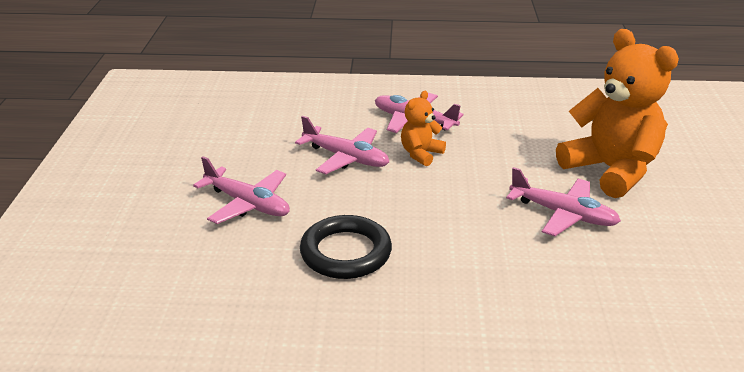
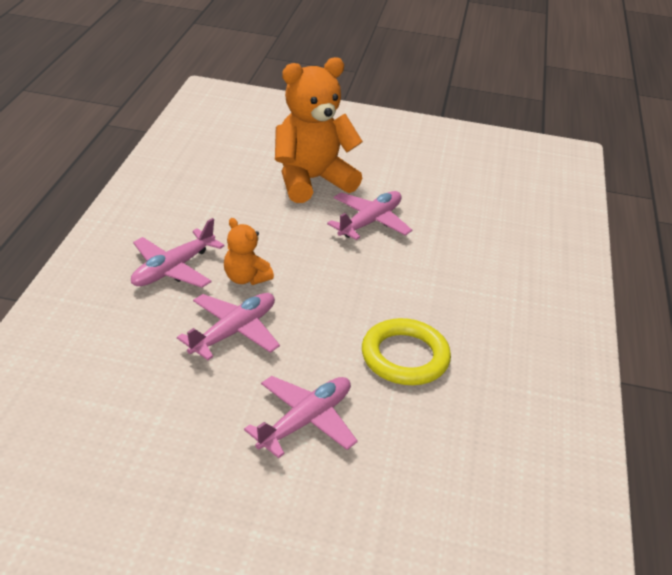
camera: 85 degrees left, 5 degrees up
(346, 252) = (405, 357): black ring -> yellow ring

